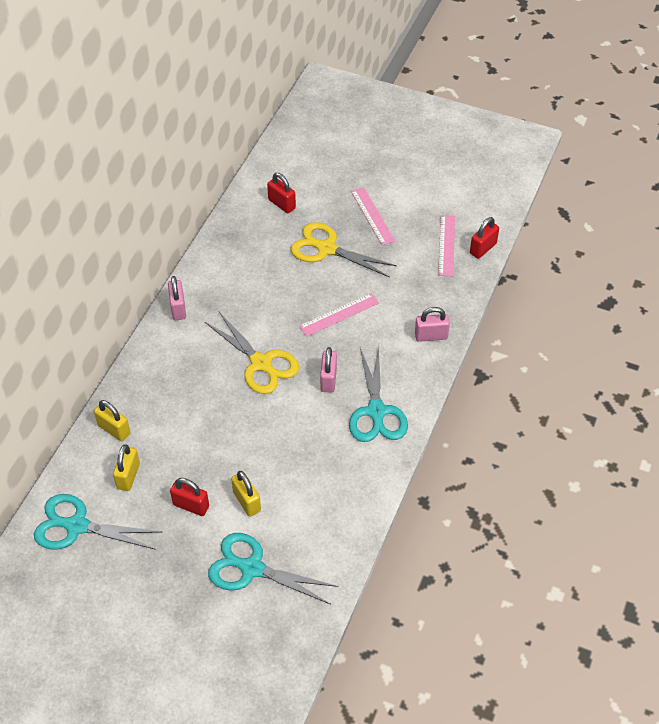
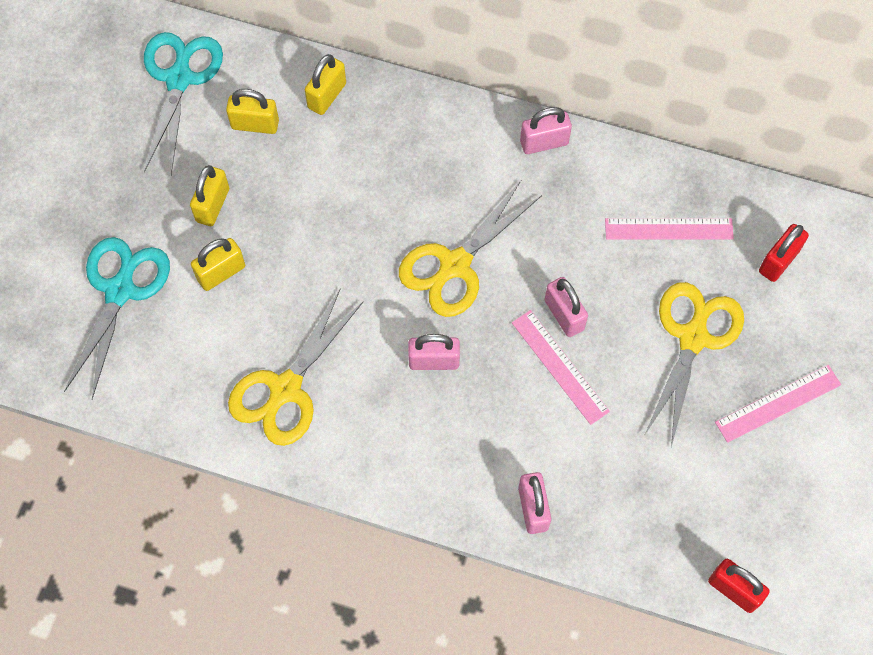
camera: 85 degrees right, 15 degrees up
(191, 505) = (212, 205): red padlock -> yellow padlock
(304, 309) = (564, 315): none -> pink padlock
(340, 465) = (285, 389): none -> yellow scissors
(376, 412) = (380, 433): turquoise scissors -> none
(446, 245) = (731, 528): pink ruler -> pink ruler (669, 229)

